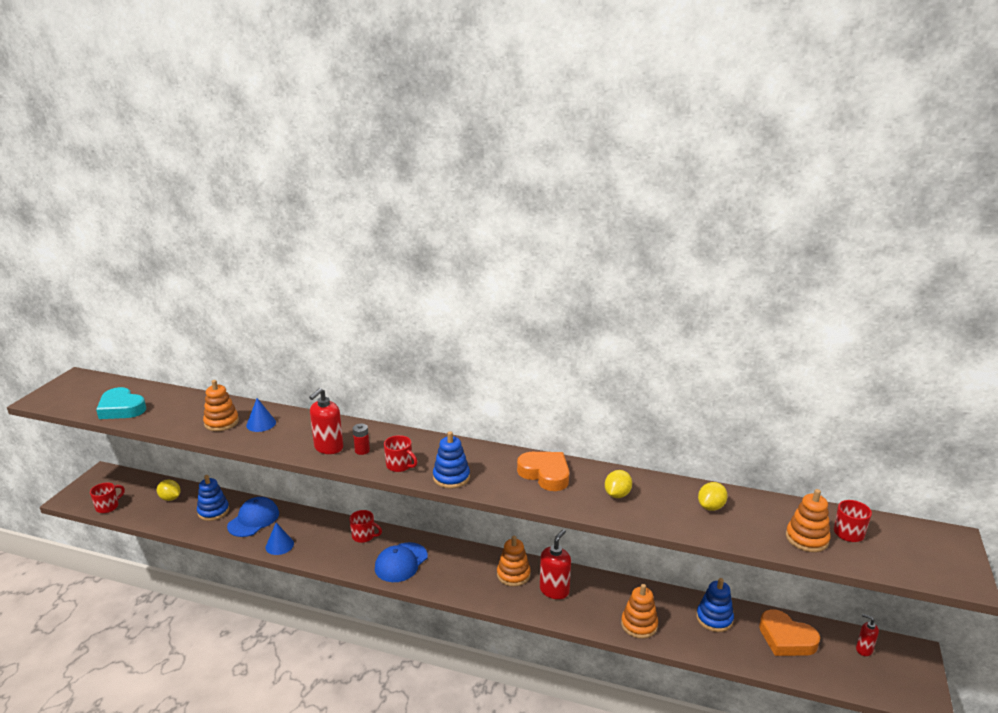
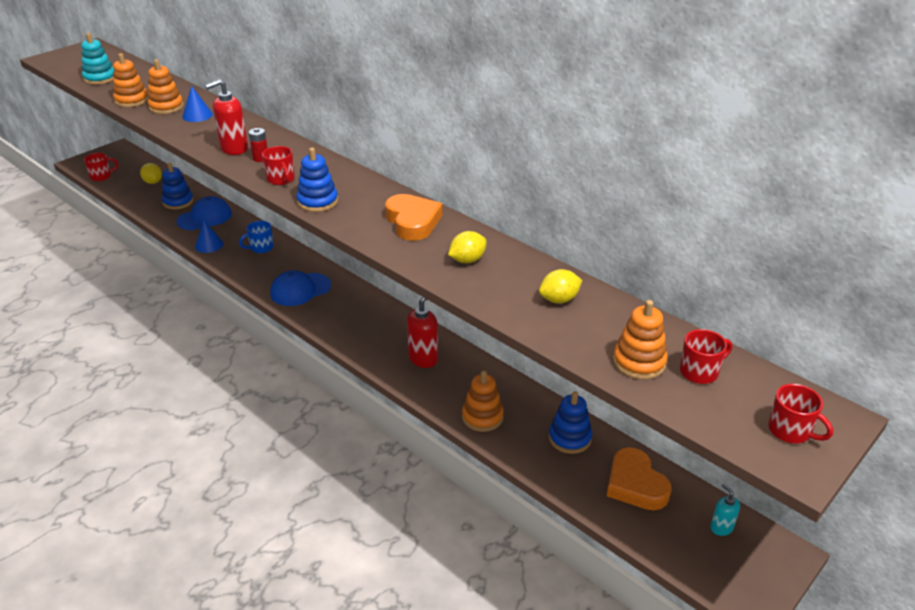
camera: 25 degrees right, 10 degrees up
(121, 408) = (100, 78): turquoise heart -> turquoise stacking toy
(333, 534) = (261, 248): none -> blue mug
(364, 536) = (286, 257): red mug -> red mug (790, 431)
(513, 575) = (395, 331): orange stacking toy -> orange stacking toy (132, 100)
(864, 649) = (721, 527): red soap dispenser -> turquoise soap dispenser

